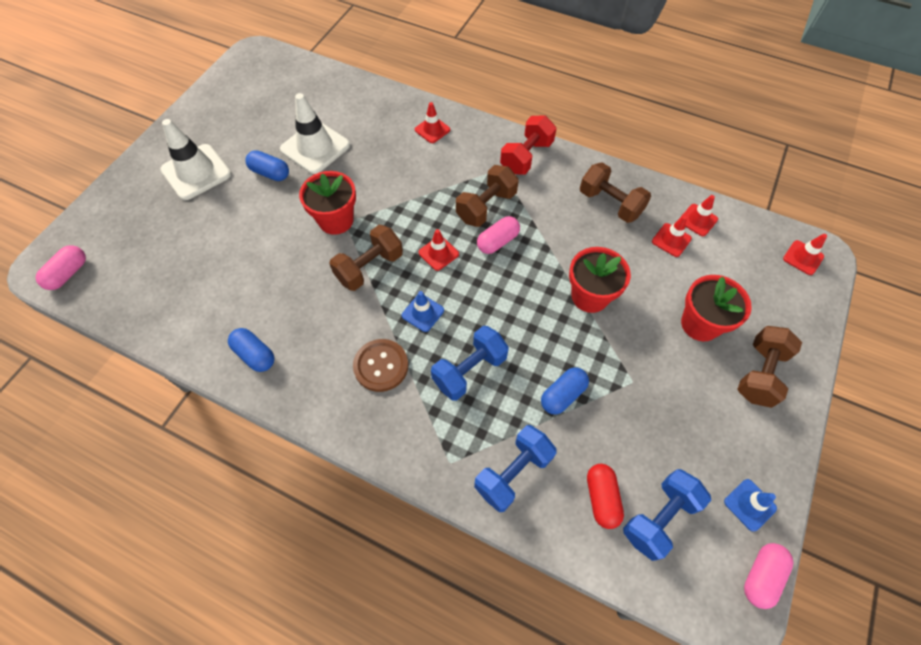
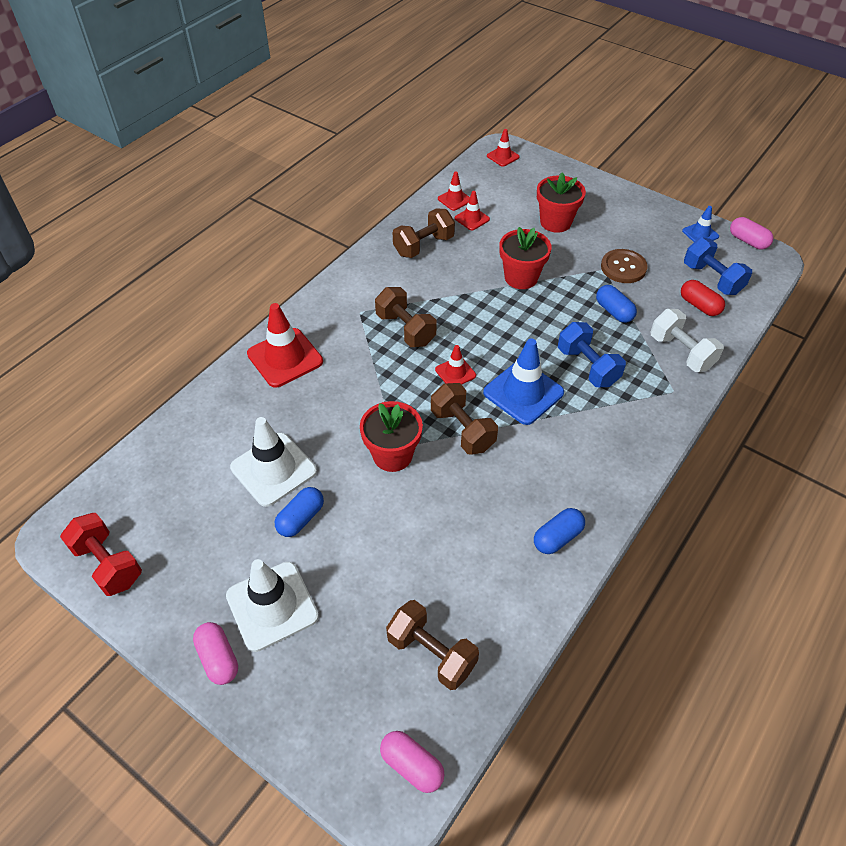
camera: 80 degrees left, 10 degrees down
(381, 366) = (578, 430): brown button -> brown button (623, 267)
(423, 313) = (523, 392): blue traffic cone -> blue traffic cone, size x1.89
(432, 130) = (285, 358): red traffic cone -> red traffic cone, size x1.89
(497, 241) = (450, 327): pink capsule -> pink capsule (218, 658)
(513, 473) = (681, 352): blue dumbbell -> white dumbbell
(526, 157) = (349, 290): red dumbbell -> red dumbbell (108, 564)
(601, 498) = (699, 305): red capsule -> red capsule turned 45 degrees clockwise
(759, 374) = (601, 203): brown dumbbell -> brown dumbbell (431, 653)

